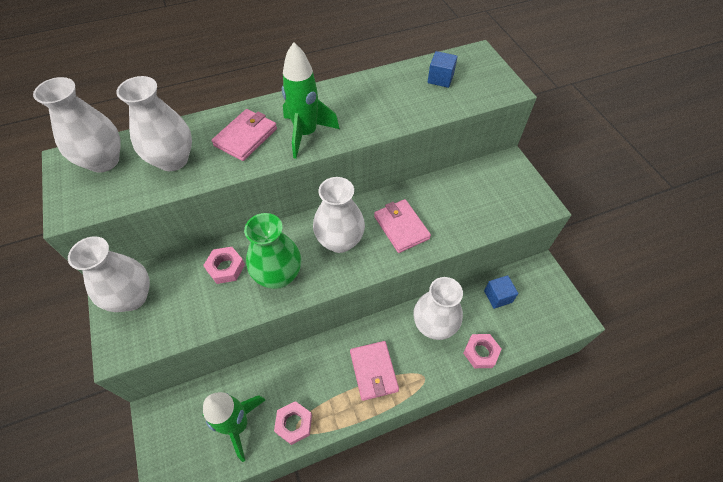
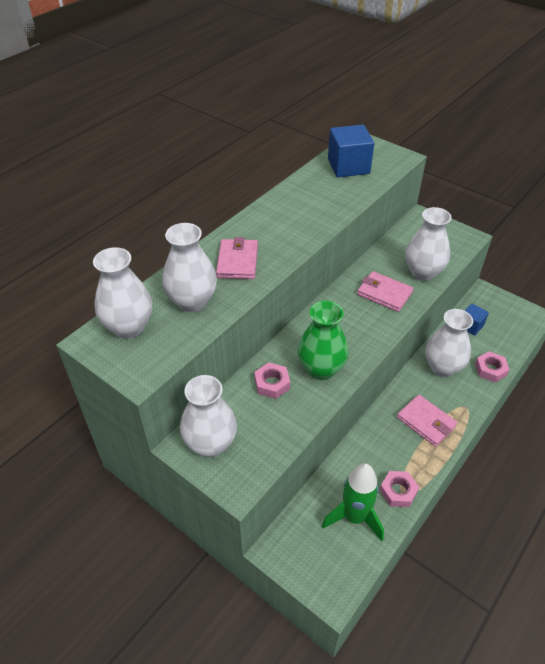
camera: 30 degrees left, 10 degrees down
(306, 134) = (284, 241): green rocket -> none
(340, 241) = (346, 323): white vase -> white vase (423, 272)
(440, 78) = (348, 166): blue cube -> blue cube, size x1.78

